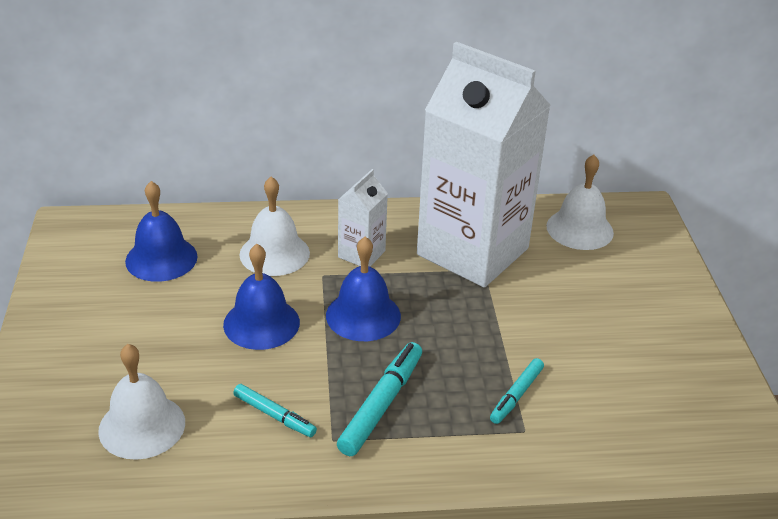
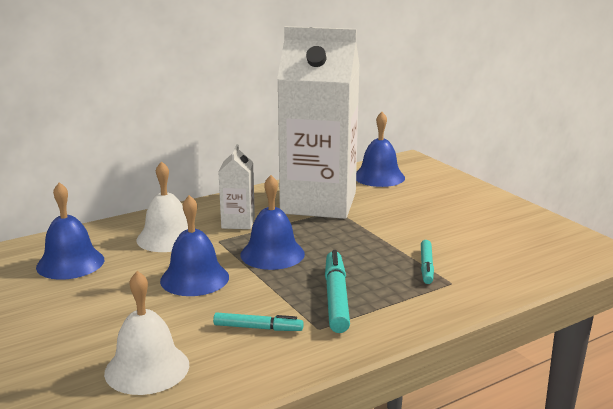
camera: 25 degrees left, 15 degrees down
(579, 229) = (379, 177): white bell -> blue bell

